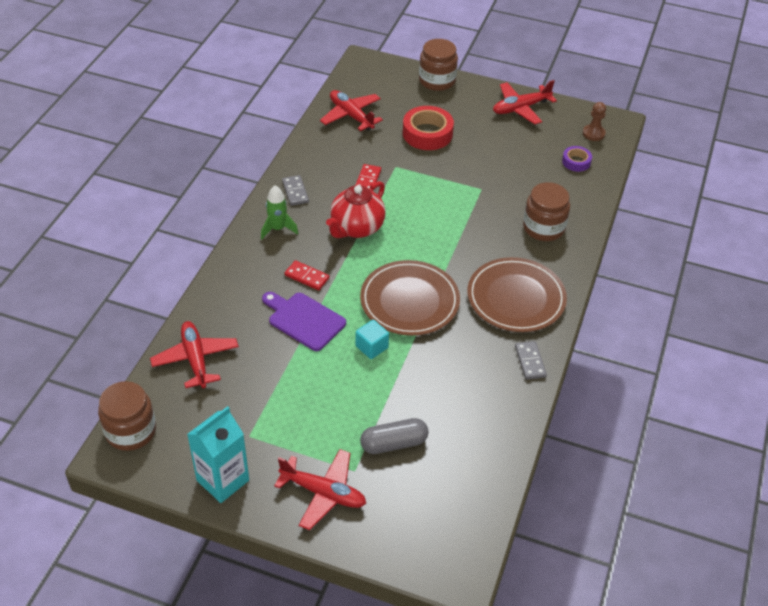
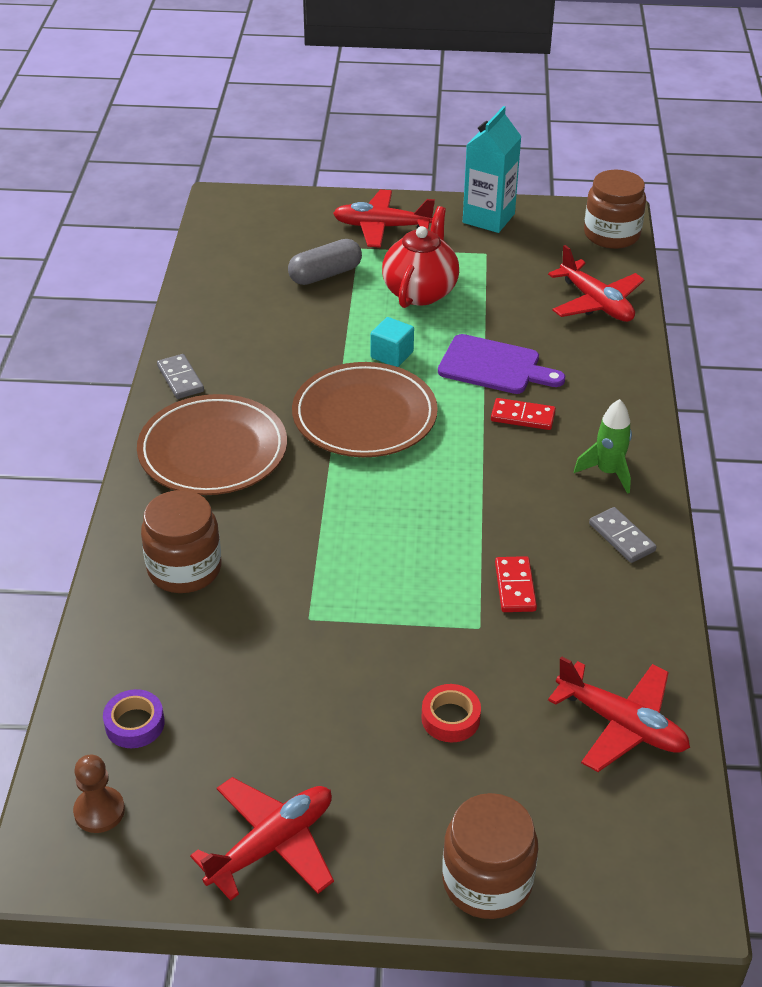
camera: 165 degrees right, 5 degrees down
(356, 228) = (490, 500): red teapot -> red teapot (420, 291)
(427, 133) = (450, 718): red tape -> red tape, size x0.56

